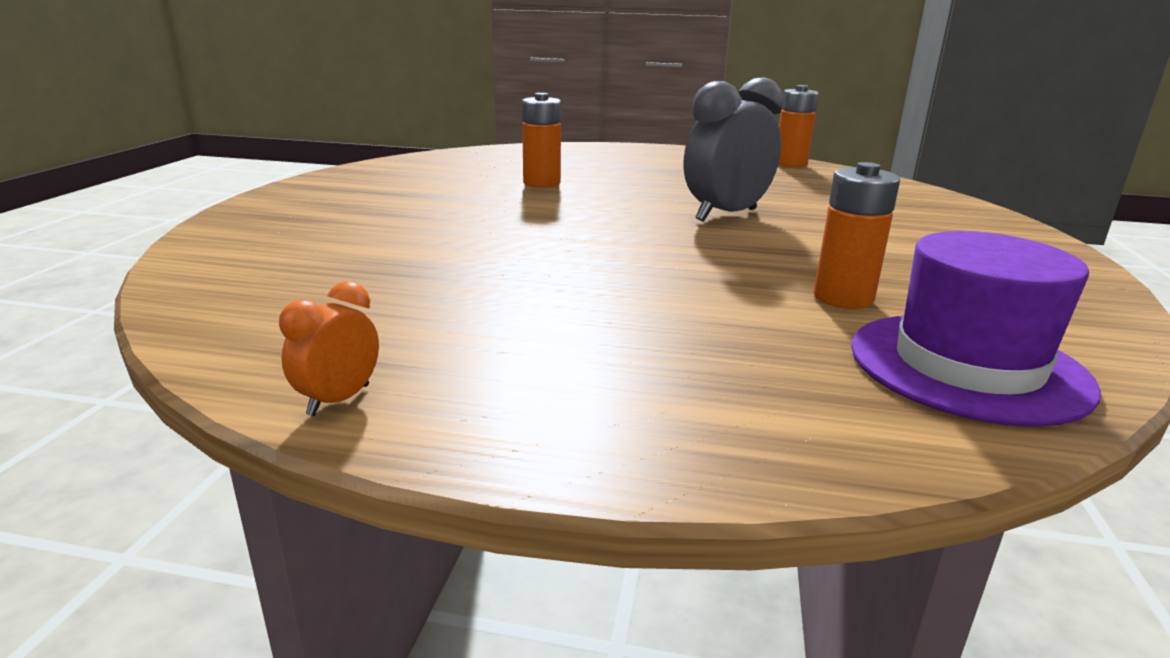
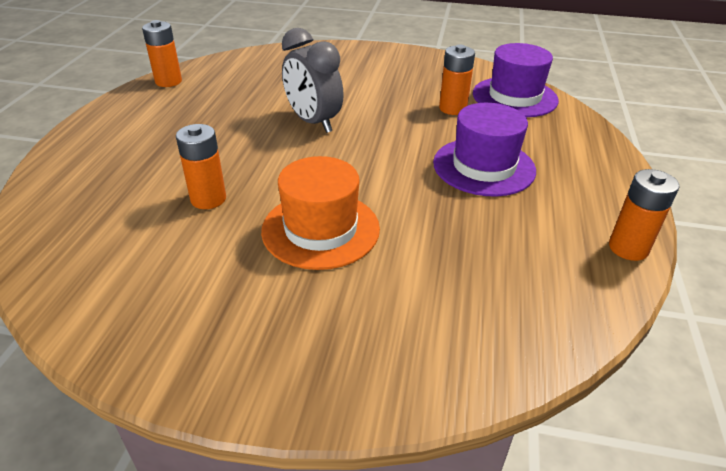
camera: 90 degrees left, 15 degrees up
(339, 400) = (628, 248): orange clock -> orange battery
(476, 217) = (320, 229): none -> orange hat
(626, 305) = (484, 166): none -> purple hat

